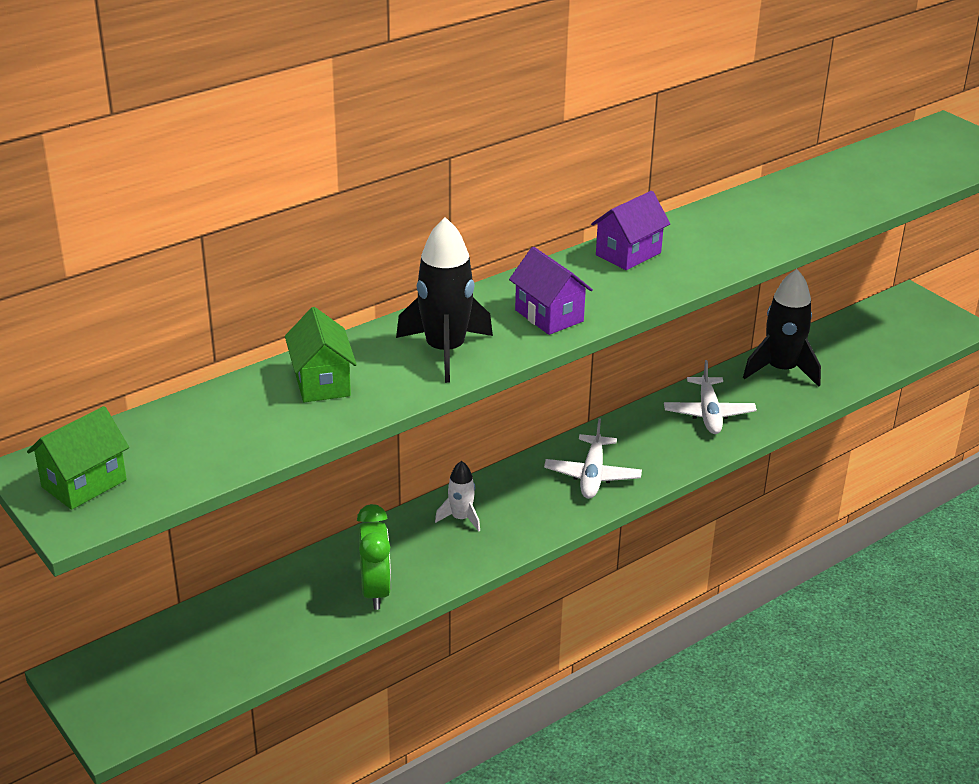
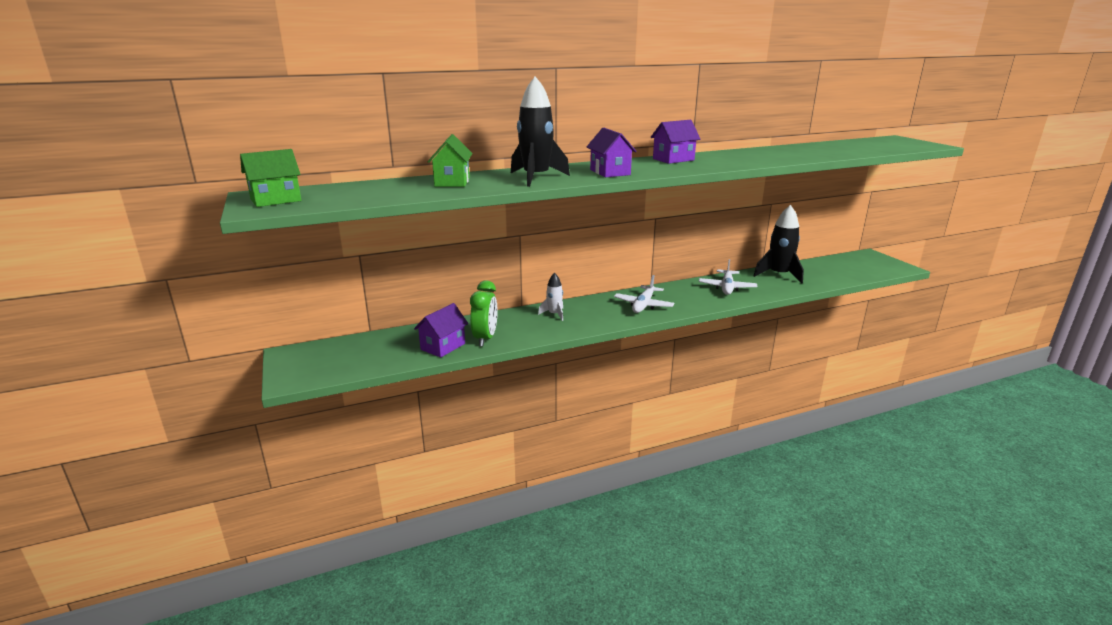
camera: 15 degrees right, 10 degrees down
(317, 619) = (443, 346): none -> purple house

